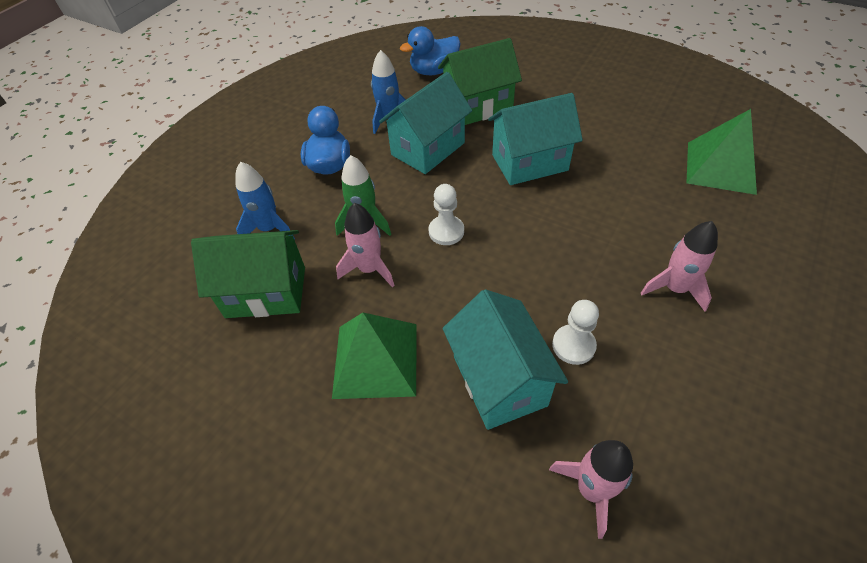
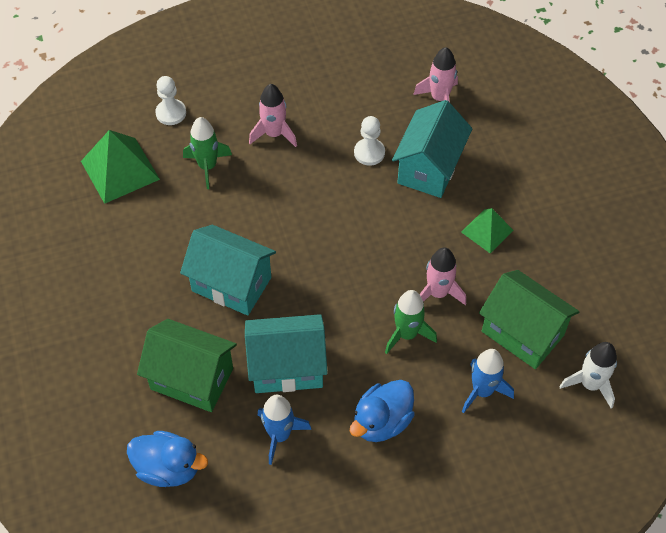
camera: 140 degrees left, 5 degrees up
(175, 295) = (590, 384): none -> white rocket
(376, 360) = (487, 231): green pyramid -> green pyramid, size x0.60
(446, 231) = (358, 278): white pawn -> white pawn (171, 113)
(673, 218) = (207, 166): none -> green rocket

